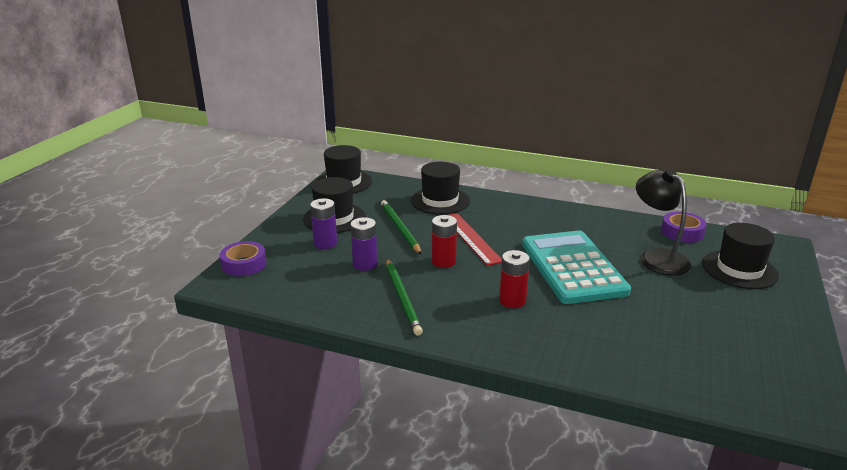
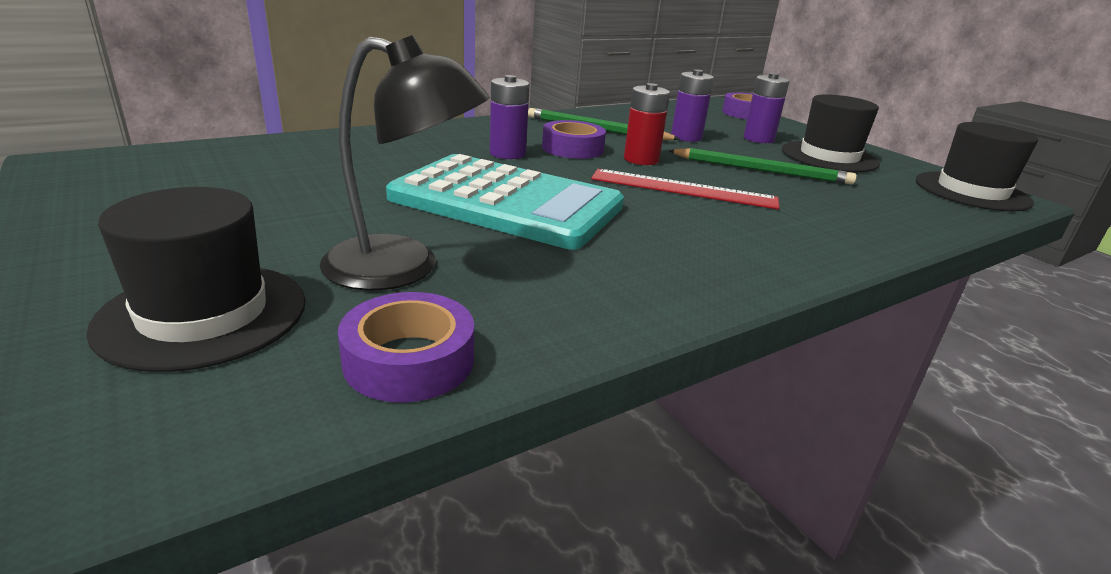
camera: 125 degrees right, 0 degrees up
(440, 201) = (845, 217): black hat -> none
(462, 287) = (572, 148): none -> purple tape
(512, 301) = (507, 153): red battery -> purple battery

